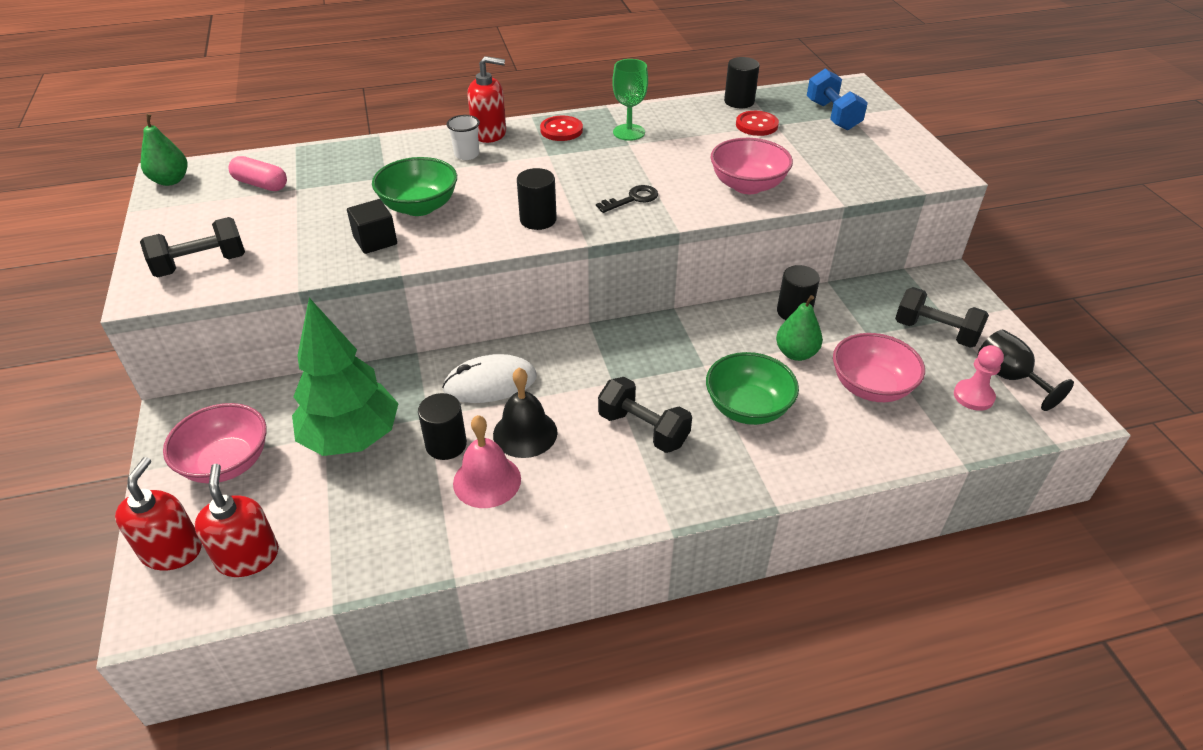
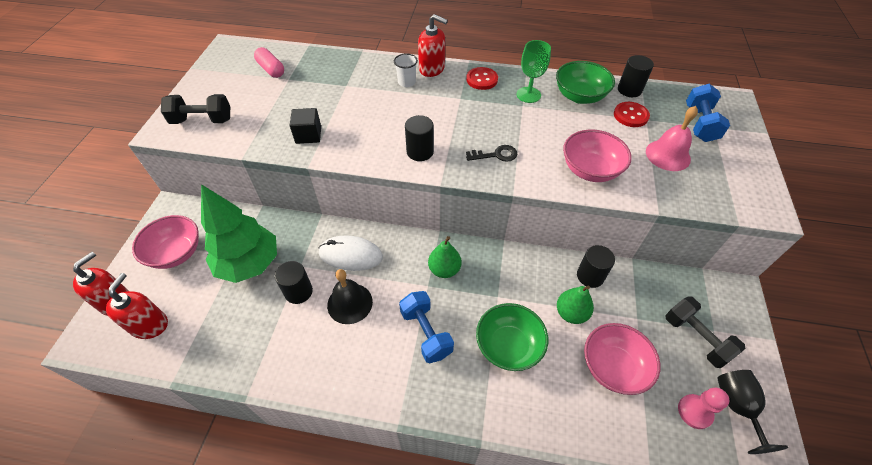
camera: 25 degrees right, 10 degrees up
(170, 180) = (225, 52): green pear -> green pear (444, 269)
(419, 207) = (351, 116): green bowl -> green bowl (579, 96)
(487, 481) = (306, 330): pink bell -> pink bell (668, 155)
(643, 429) = (426, 333): black dumbbell -> blue dumbbell

